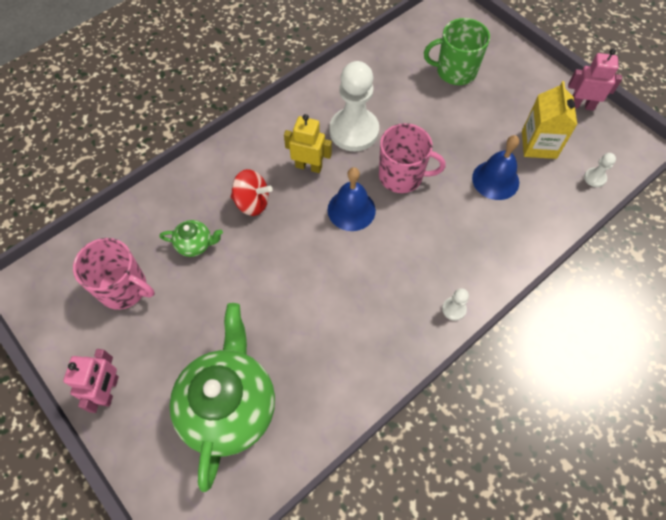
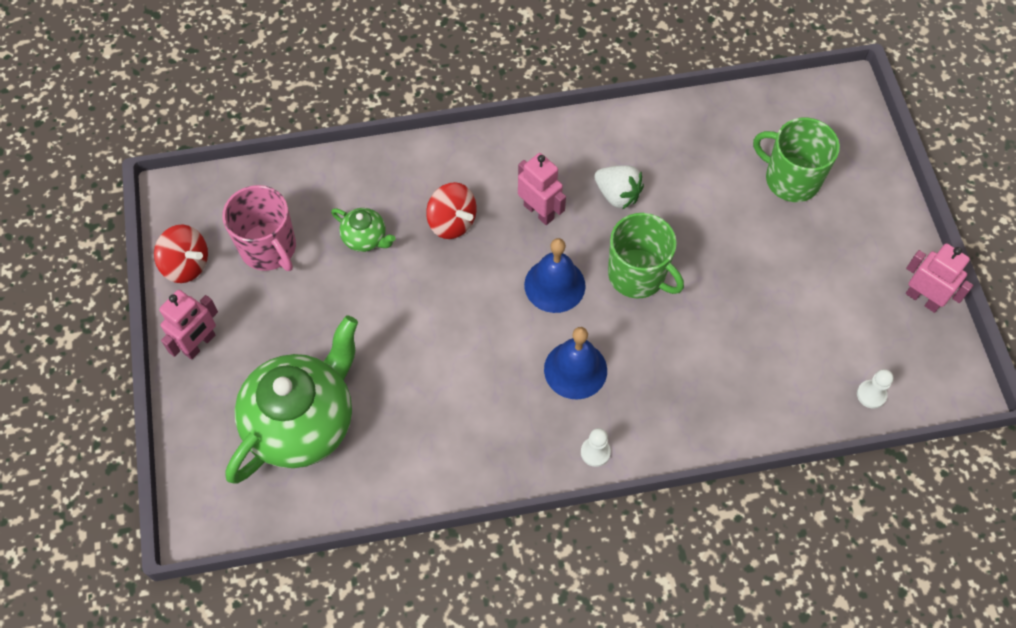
camera: 30 degrees right, 0 degrees up
(63, 334) = (186, 265): none -> red spinning top
(309, 166) = (539, 211): yellow robot -> pink robot
(354, 131) = (617, 195): white pawn -> white strawberry
(402, 176) = (638, 275): pink mug -> green mug
(495, 180) = (746, 335): blue bell -> blue bell (575, 369)
(539, 144) = (831, 320): yellow carton -> none

